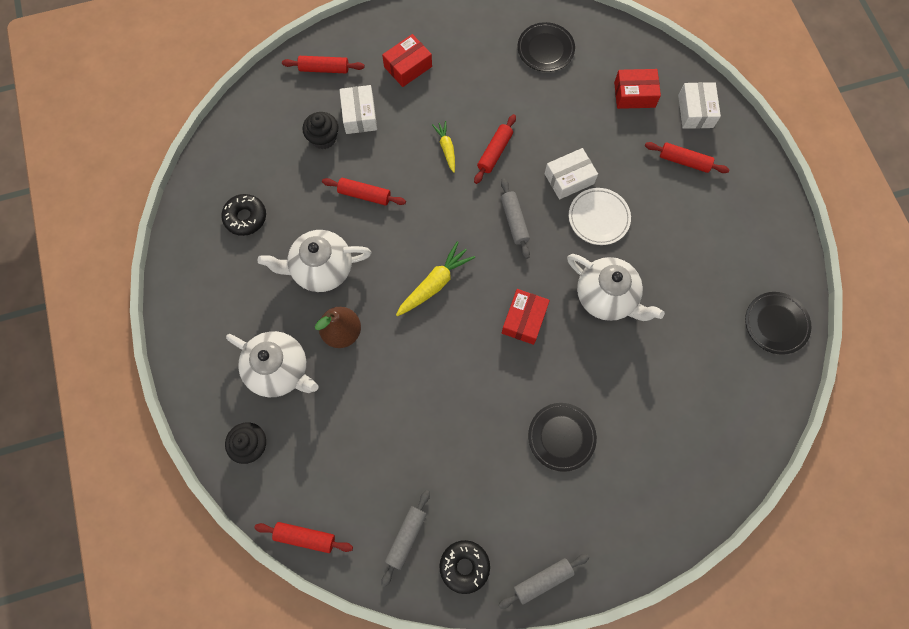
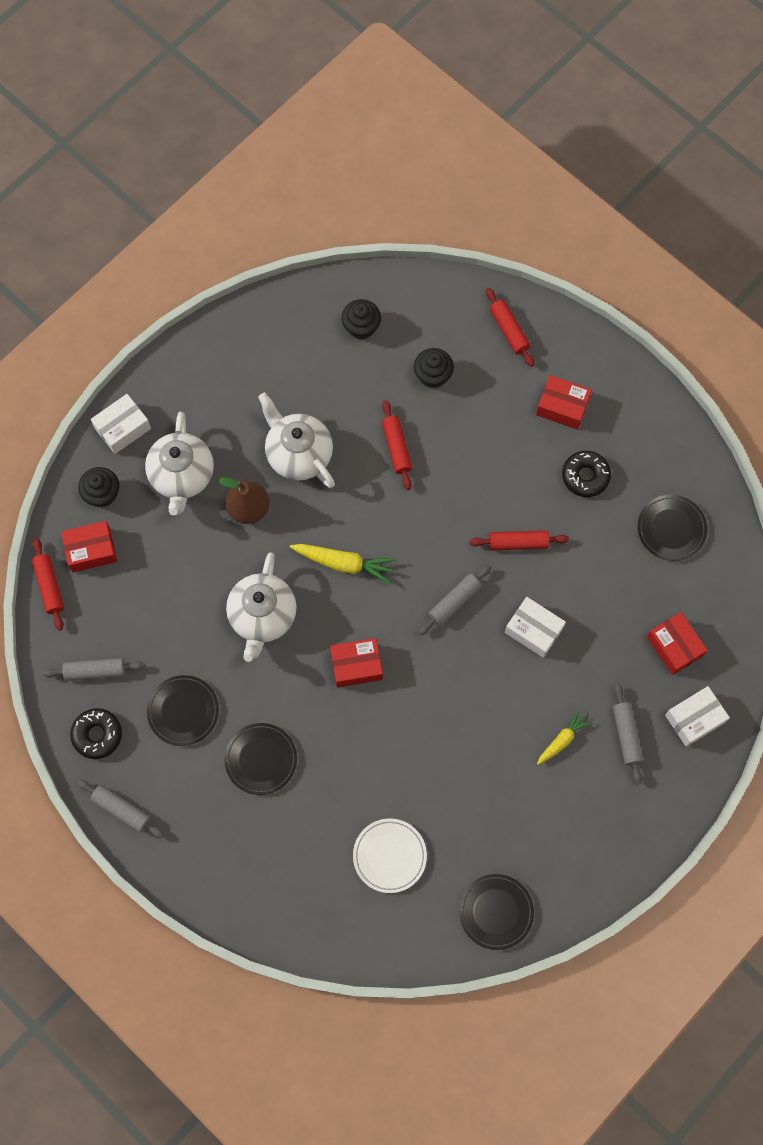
camera: 60 degrees right, 0 degrees up
(245, 217) = (308, 356): black donut -> black donut (585, 476)
(248, 166) = (361, 327): none -> black cupcake
(296, 482) = (91, 550): none -> red box
(359, 115) = (478, 393): white box -> white box (123, 428)
(446, 148) = (493, 495): yellow carrot -> yellow carrot (562, 740)
(485, 479) = (183, 711): none -> black plate
(598, 218) = (507, 681): white plate -> white plate (389, 856)
(606, 297) = (426, 731): white teapot -> white teapot (262, 616)
(684, 161) = (626, 735): red rolling pin -> grey rolling pin

